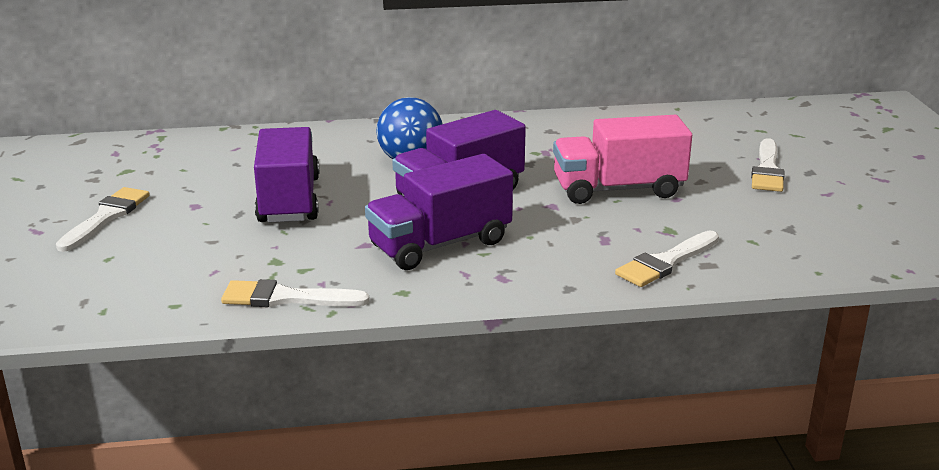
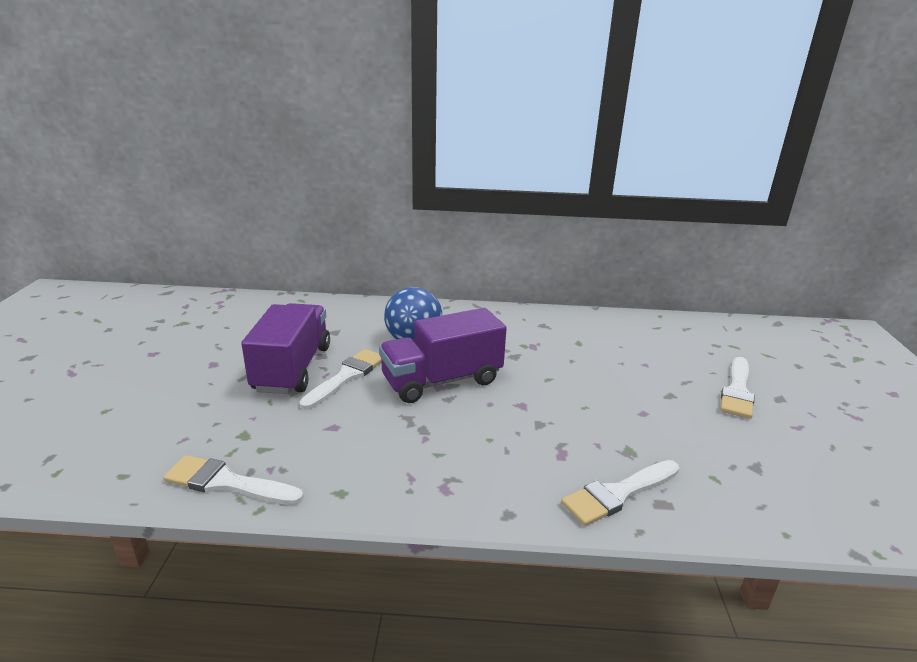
camera: 10 degrees right, 0 degrees up
(106, 217) = (135, 366): white brush -> white brush (346, 377)
(440, 244) = (401, 437): purple truck -> none
(618, 189) = (589, 395): pink truck -> none

